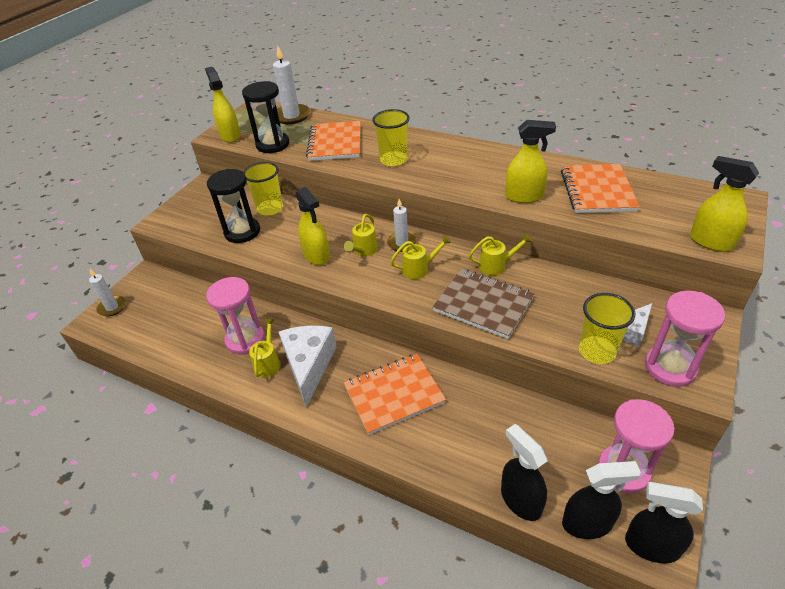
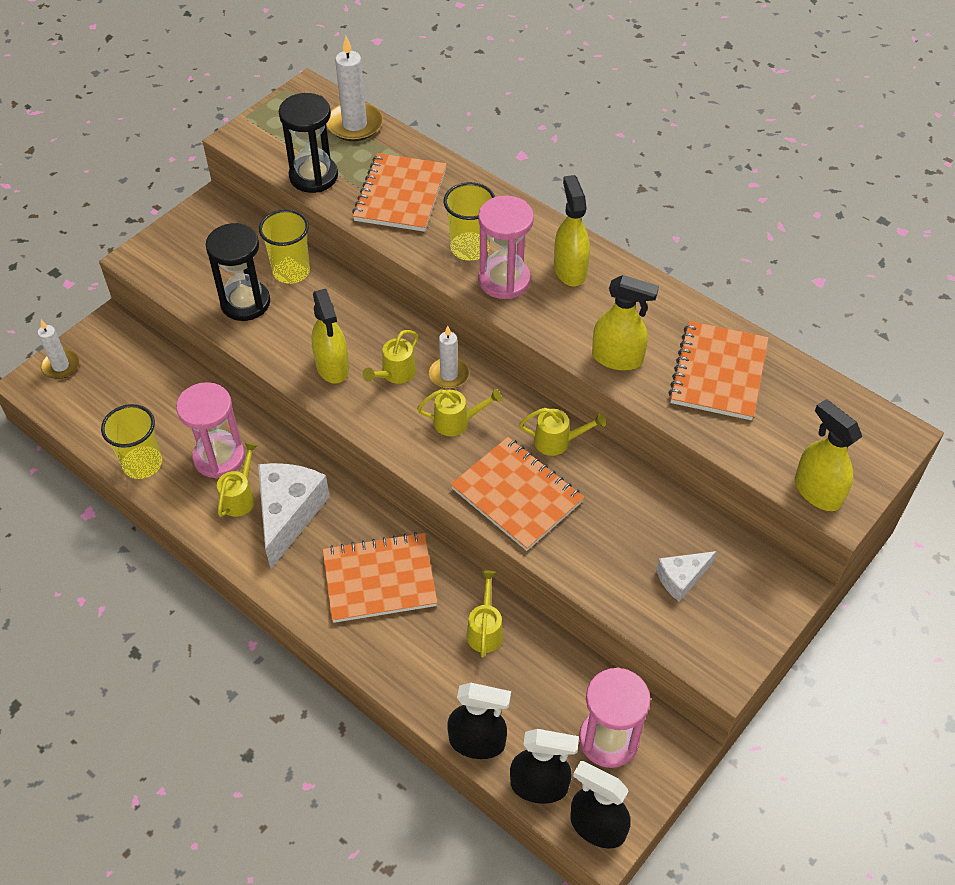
camera: 10 degrees right, 10 degrees up
(230, 136) = (259, 144): yellow spray bottle -> yellow spray bottle (570, 270)
(483, 304) = (517, 495): brown notebook -> orange notebook
(489, 411) = (485, 629): none -> yellow watering can
(520, 500) = (477, 742): black spray bottle -> black spray bottle turned 120 degrees clockwise
(597, 351) = (626, 594): yellow cup -> yellow cup (142, 464)
(670, 367) = (701, 637): pink hourglass -> pink hourglass (504, 280)

